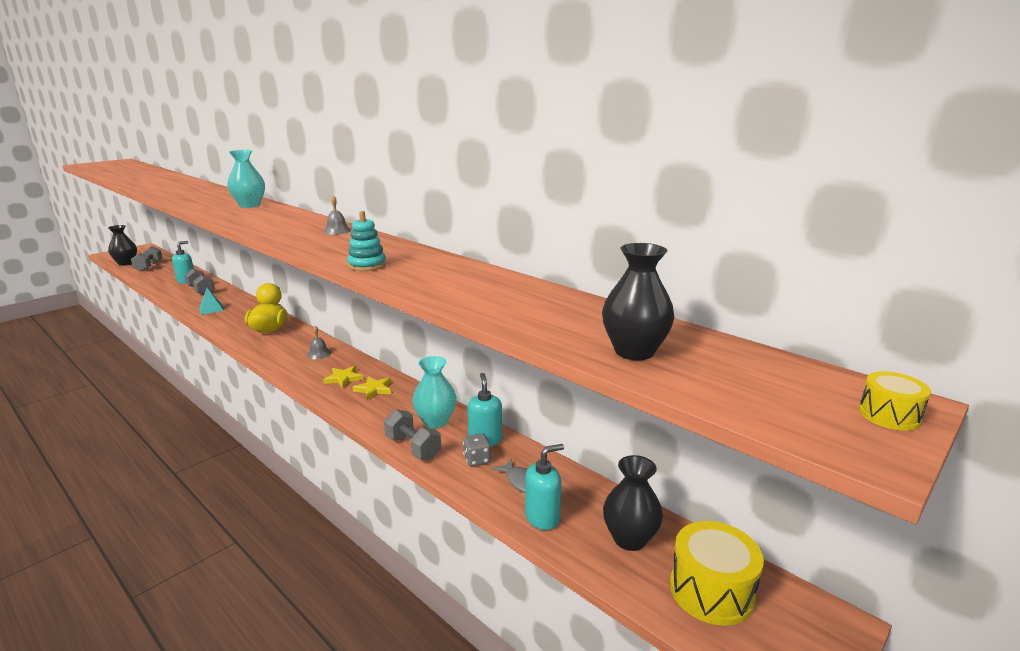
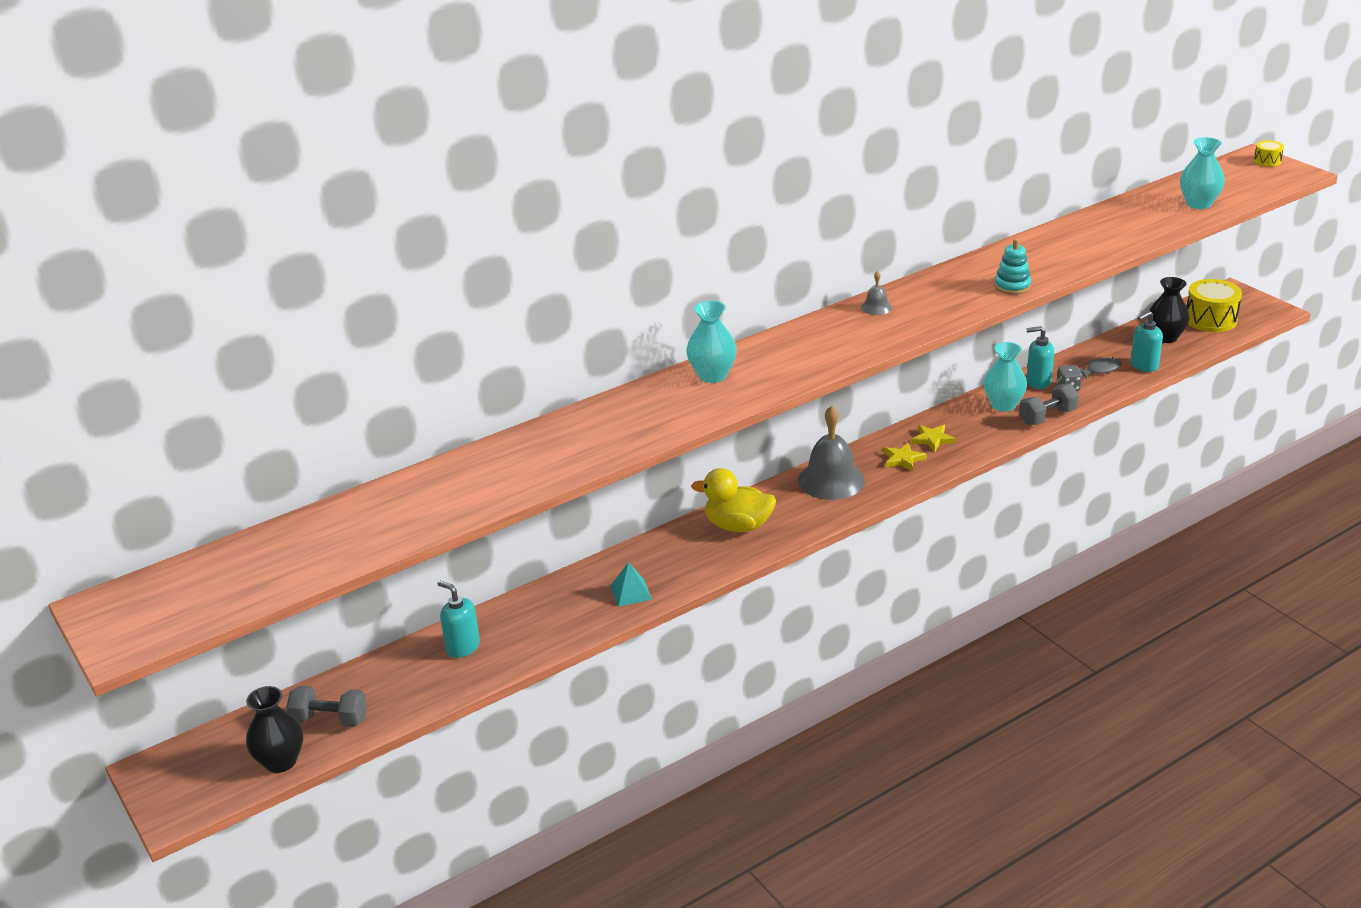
camera: 75 degrees left, 10 degrees up
(201, 290) = (529, 619): grey dumbbell -> none
(319, 354) = (831, 480): grey bell -> grey bell, size x2.23
(542, 517) = (1144, 366): turquoise soap dispenser -> turquoise soap dispenser turned 105 degrees counterclockwise
(634, 351) = (1198, 204): black vase -> turquoise vase

